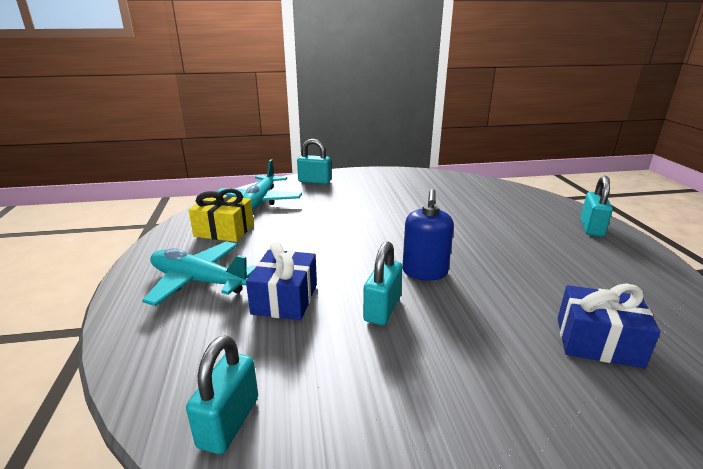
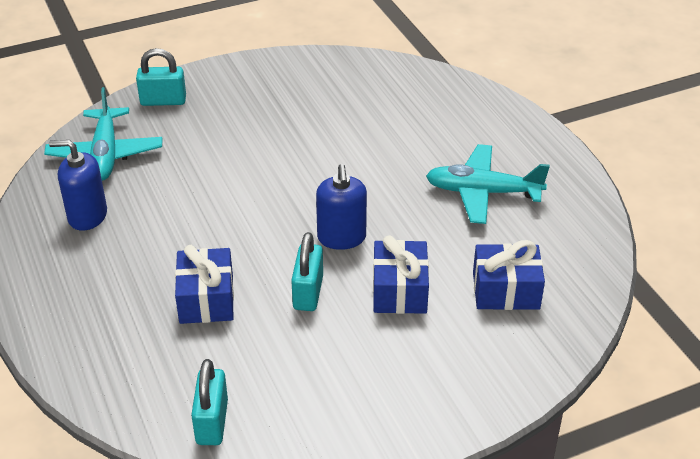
camera: 15 degrees left, 15 degrees up
(199, 281) = (102, 295): turquoise plane -> turquoise plane (483, 192)
(224, 230) = (87, 216): yellow gift -> blue soap dispenser
(476, 322) = (399, 290): none -> blue gift
(591, 228) = (520, 138): turquoise padlock -> none

